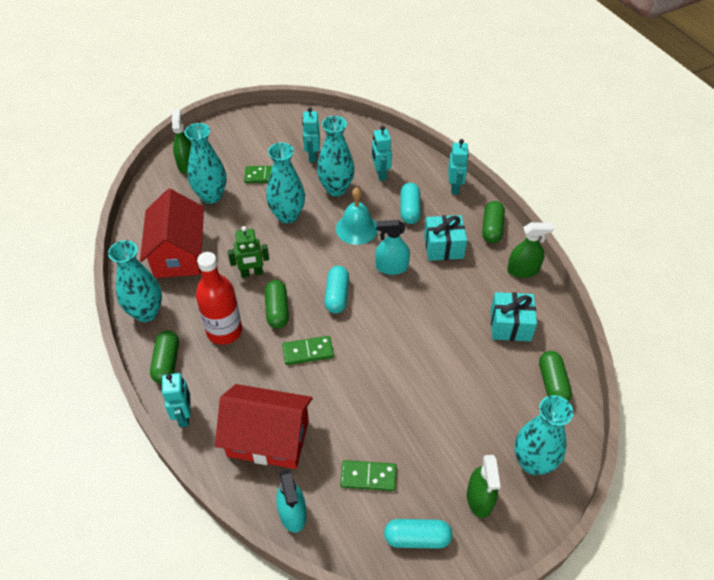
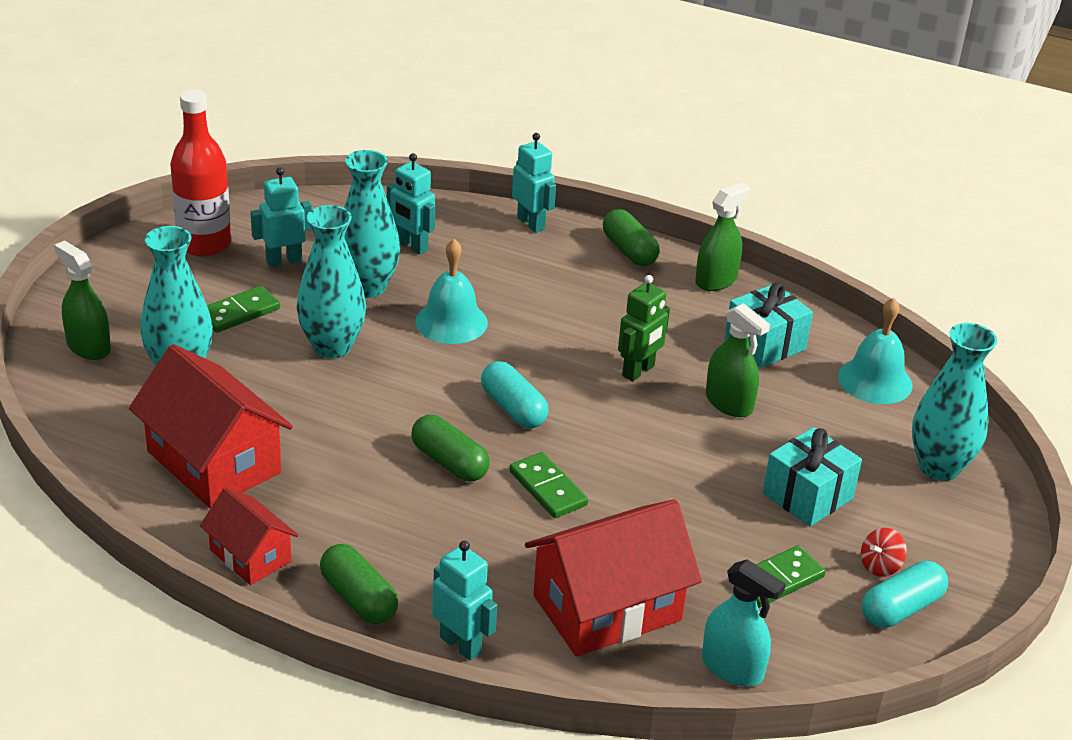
camera: 40 degrees left, 15 degrees down
(146, 312) = (250, 555): turquoise vase -> red house
(224, 331) = (401, 521): red bottle -> red bottle (204, 244)
(252, 273) = (360, 436): green robot -> green robot (638, 371)
(308, 352) = (547, 488): green domino -> green domino turned 75 degrees counterclockwise
(312, 155) = (284, 261): turquoise robot -> turquoise robot turned 105 degrees clockwise
(391, 267) = (550, 346): turquoise spray bottle -> none
(409, 210) = (500, 272): turquoise capsule -> none
(432, 504) = (880, 566): none -> red spinning top
(443, 247) = (591, 295): turquoise gift -> turquoise gift (807, 496)
(479, 499) = (924, 533): green spray bottle -> green spray bottle (729, 403)
(552, 383) = (875, 380): green capsule -> turquoise bell

